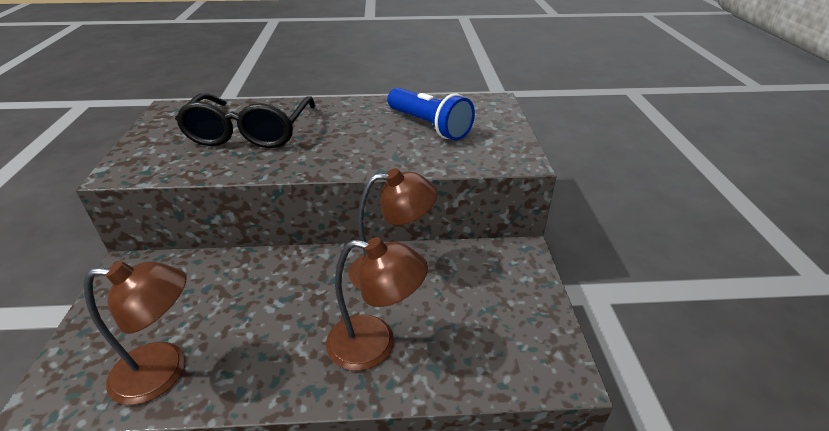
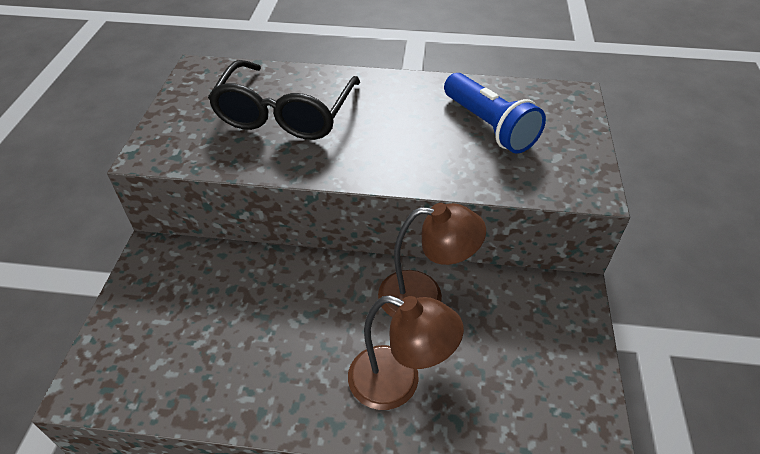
camera: 10 degrees right, 10 degrees up
(164, 371) = (189, 378): brown lamp -> none

